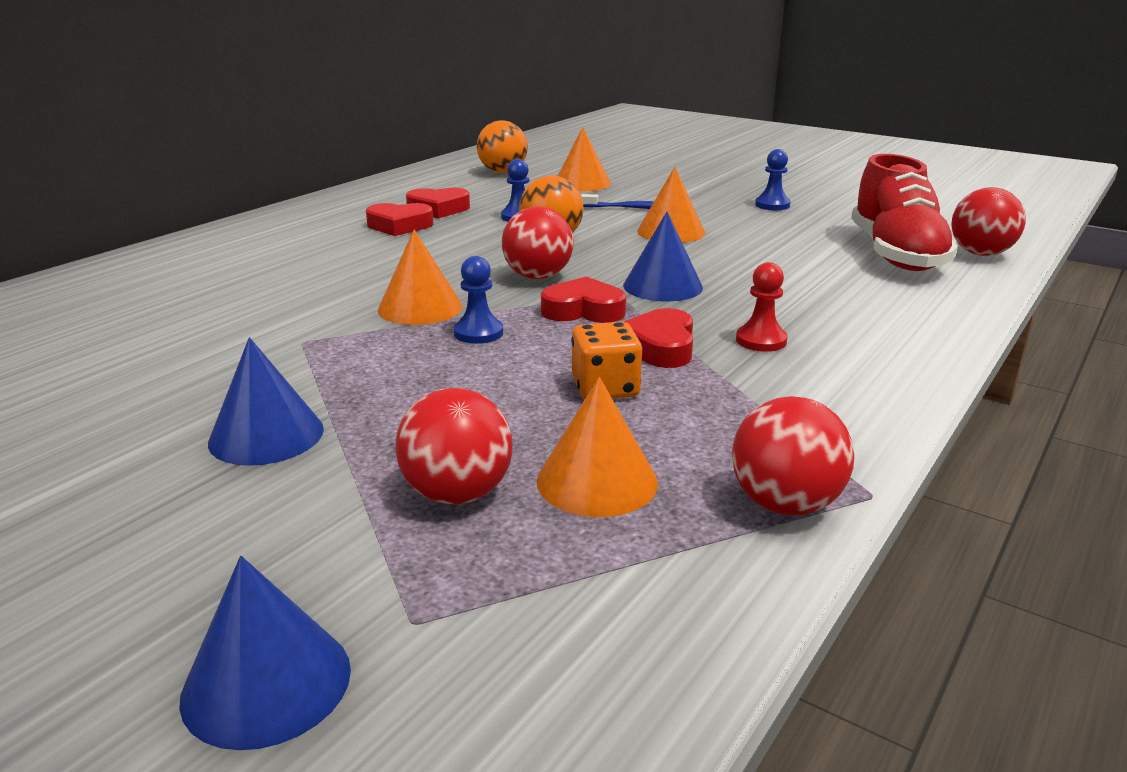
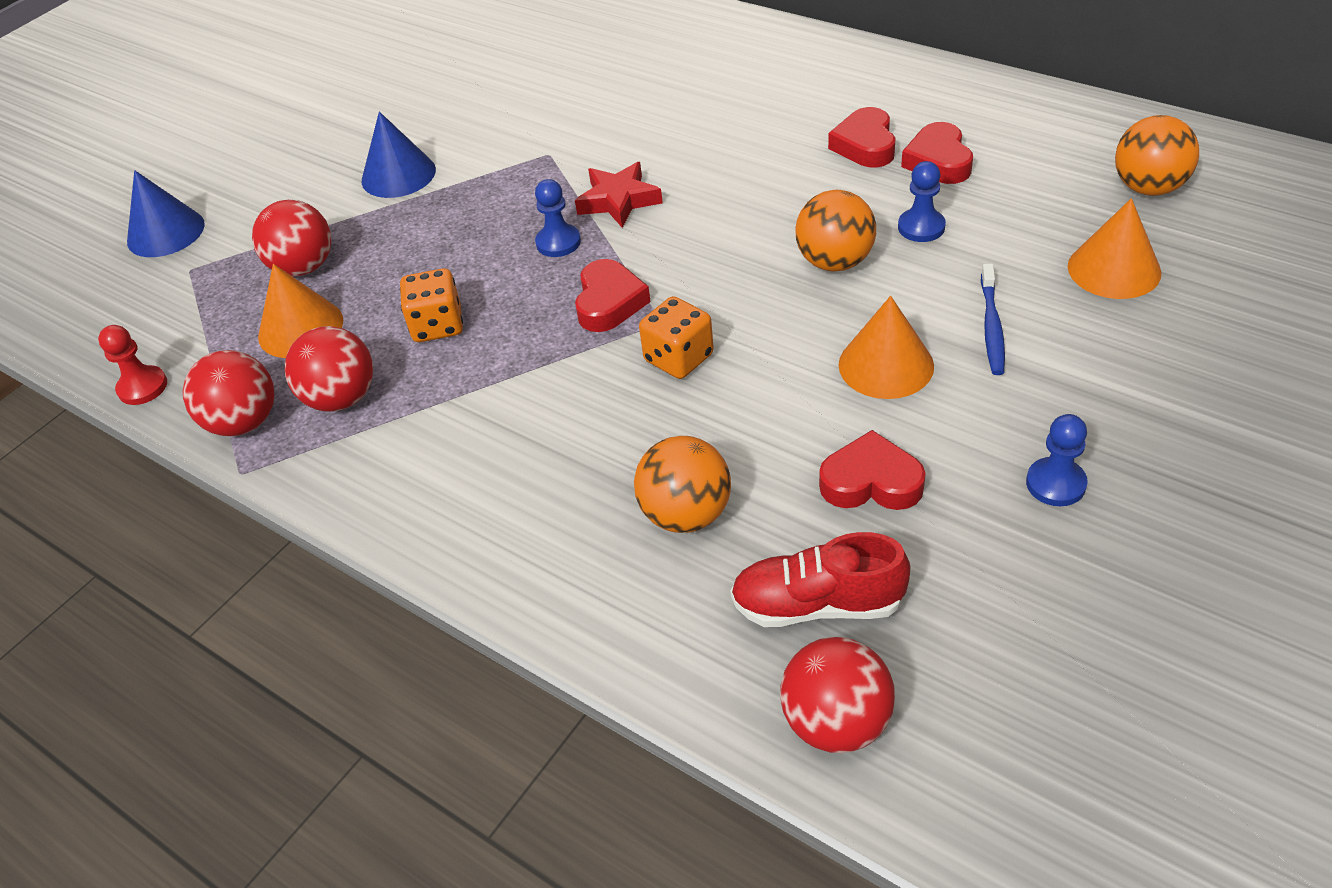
camera: 95 degrees right, 20 degrees up
(420, 308) = (618, 200): orange cone -> red star
(538, 277) = (704, 263): red ball -> red ball (341, 398)
(660, 347) = (517, 357): red heart -> red heart (871, 482)
(662, 286) = (678, 358): blue cone -> orange dice
(761, 340) = (524, 430): red pawn -> red pawn (143, 387)
(836, 285) = (686, 514): none -> orange ball
(896, 254) = (817, 604): red shoe -> red shoe, size x0.65

